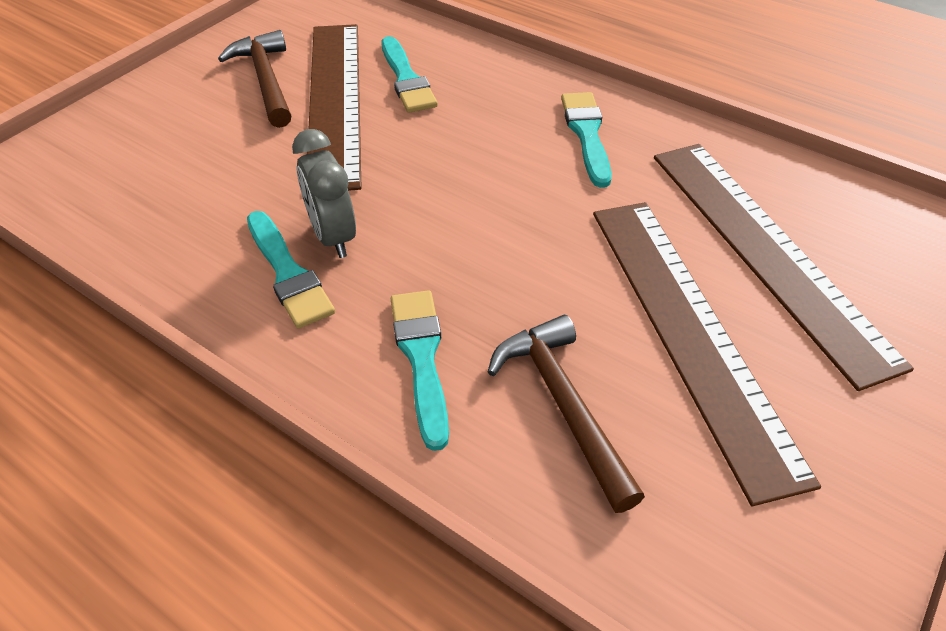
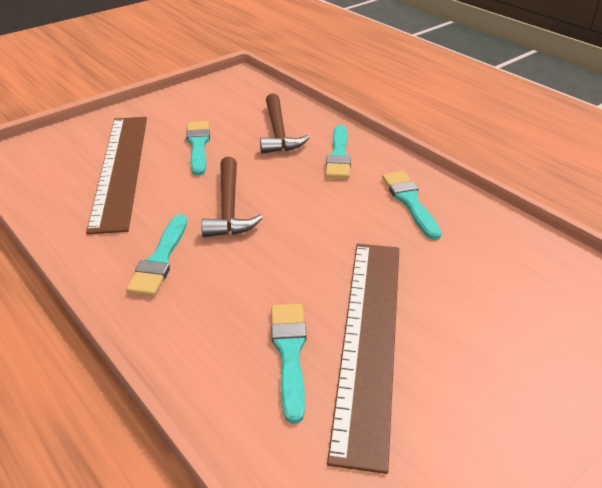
camera: 165 degrees left, 10 degrees down
(266, 80) = (443, 384): brown hammer -> brown hammer (228, 207)
(333, 236) = (380, 218): grey clock -> none
(690, 331) = (198, 145): brown ruler -> turquoise brush

